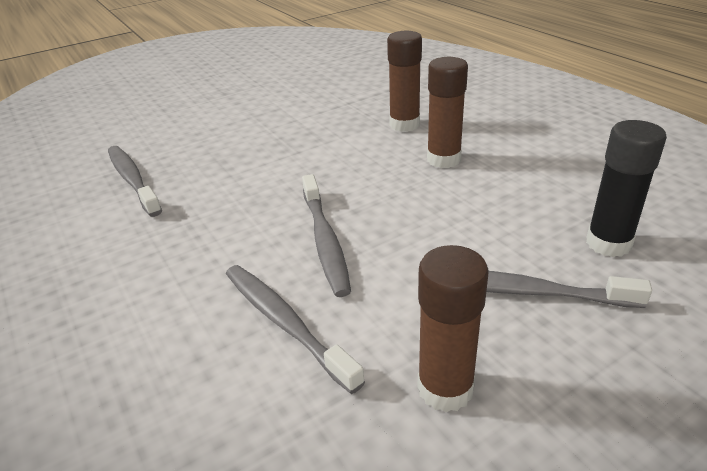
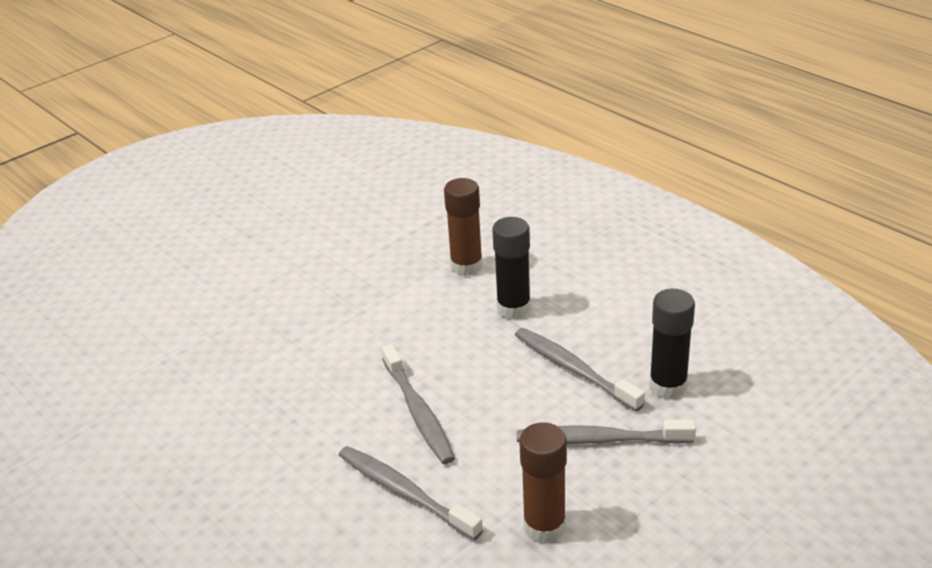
camera: 10 degrees left, 0 degrees up
(133, 180) = (197, 364): grey toothbrush -> grey toothbrush (574, 369)
(443, 159) = (513, 308): brown glue stick -> black glue stick

